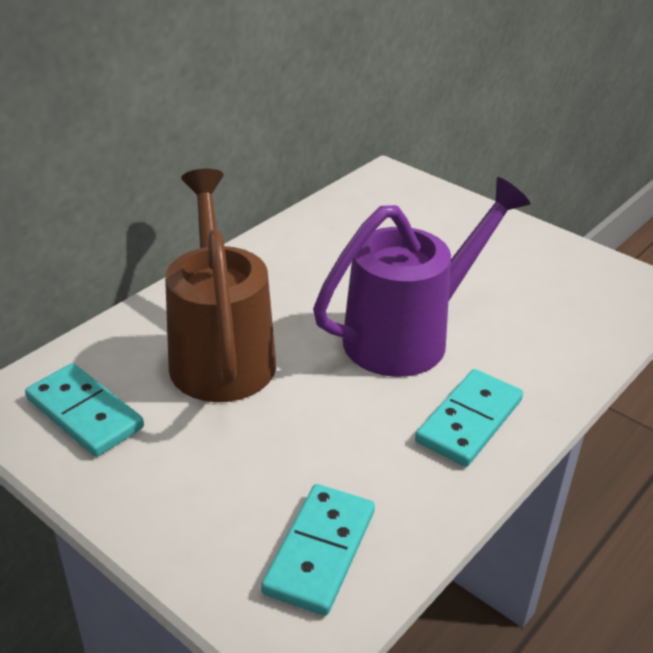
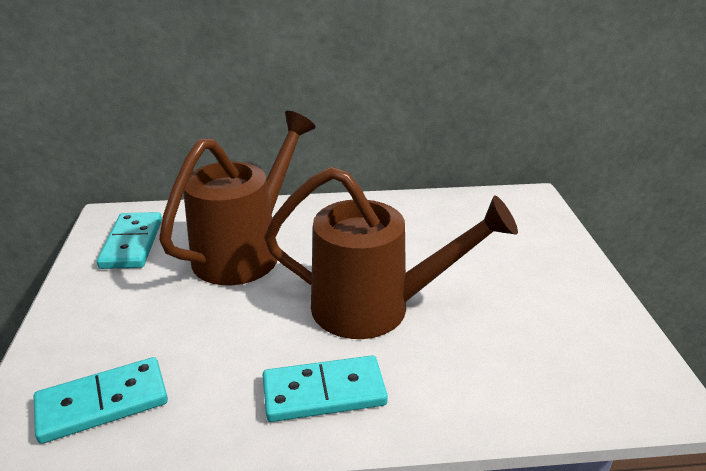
camera: 45 degrees right, 5 degrees down
(408, 336) = (375, 308): purple watering can -> brown watering can

